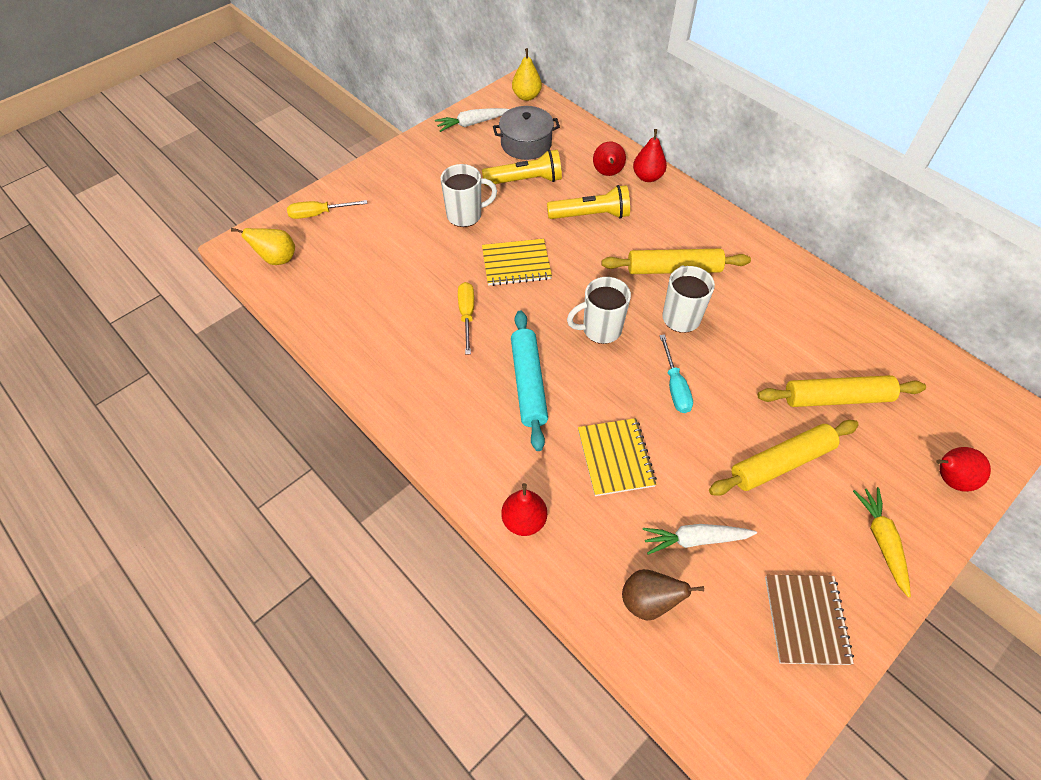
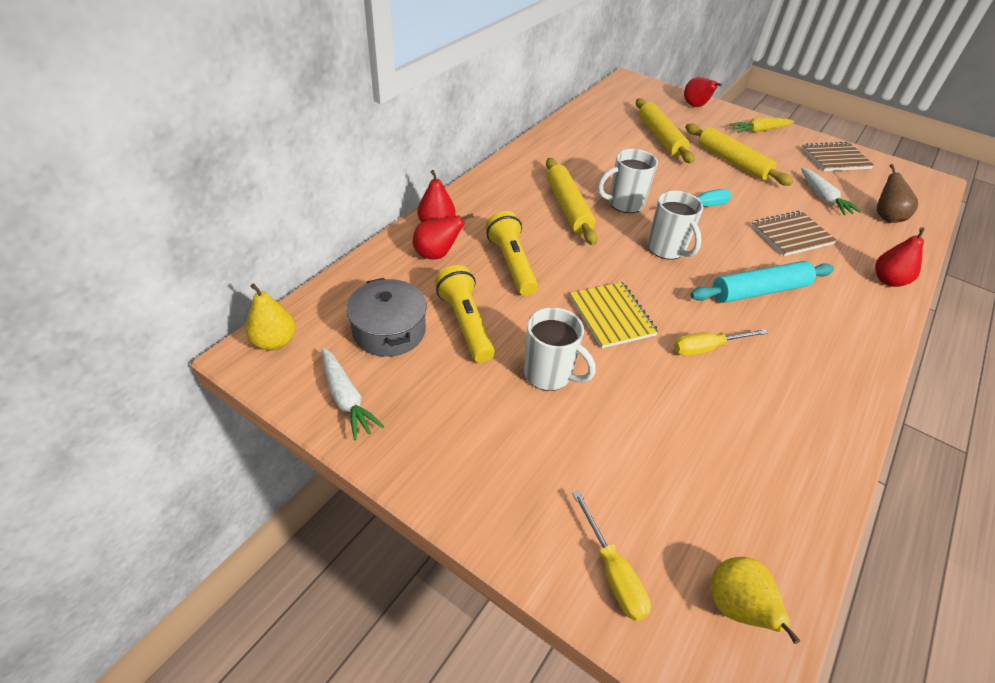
camera: 105 degrees left, 10 degrees down
(465, 215) = (549, 374): white mug -> white mug turned 150 degrees clockwise
(615, 458) = (791, 235): yellow notebook -> brown notebook

